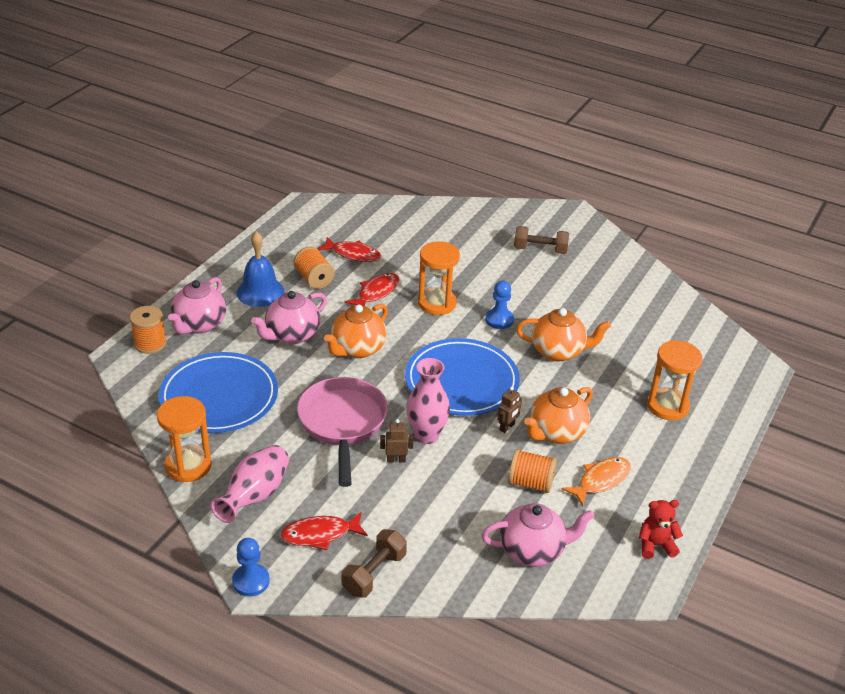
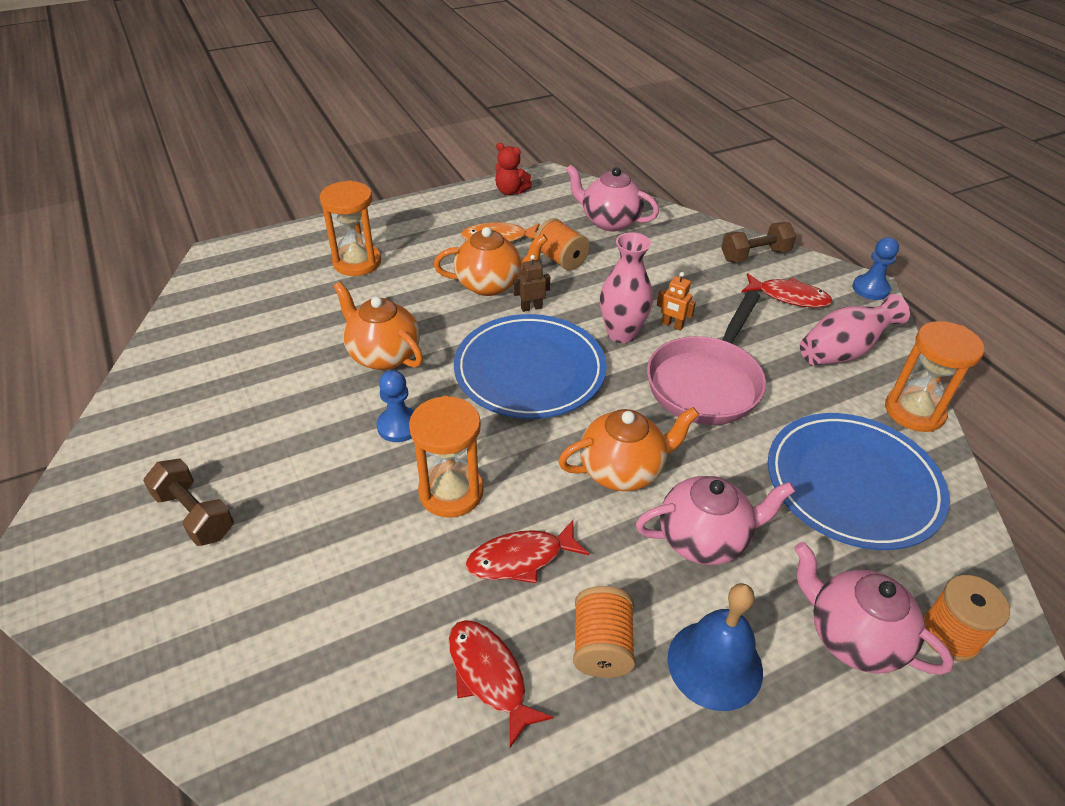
camera: 145 degrees left, 5 degrees up
(199, 325) = (852, 637): pink teapot -> pink teapot turned 105 degrees counterclockwise
(396, 460) = (672, 325): brown robot -> orange robot

